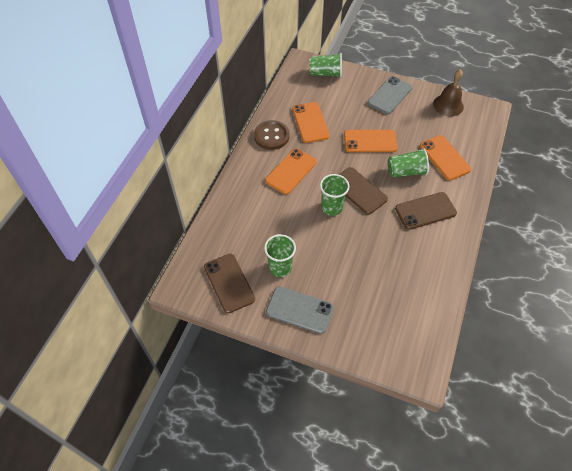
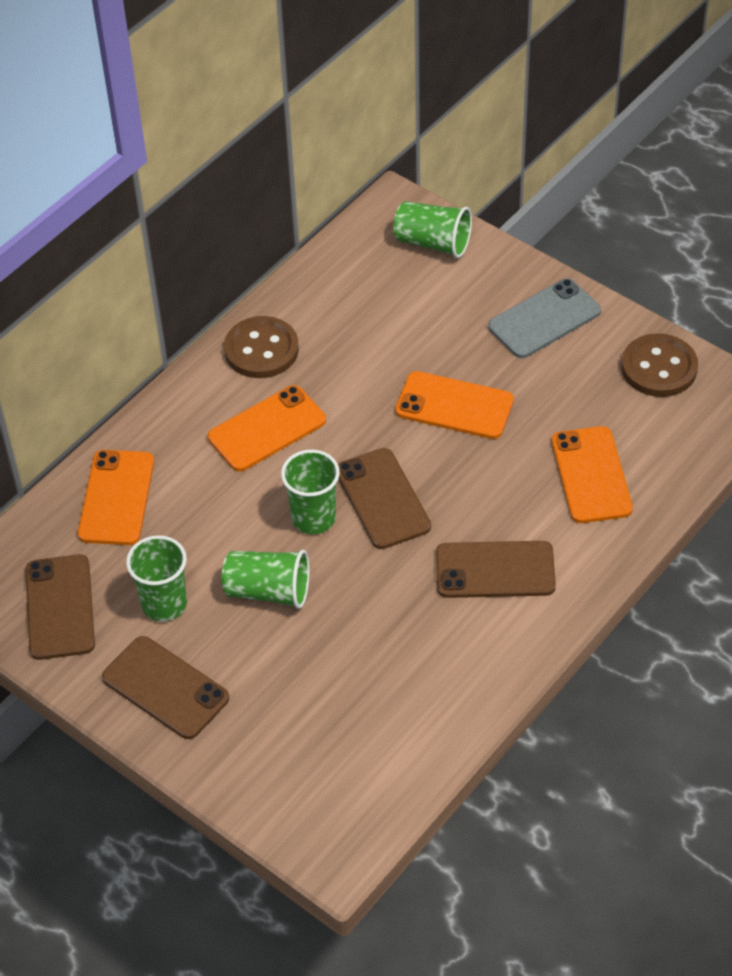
camera: 20 degrees right, 5 degrees down
(299, 310) = (165, 688): grey phone -> brown phone
(310, 122) = (352, 339): orange phone -> orange phone (117, 498)
(406, 172) = (497, 484): green cup -> green cup (268, 591)
(448, 105) = (659, 368): brown bell -> brown button

